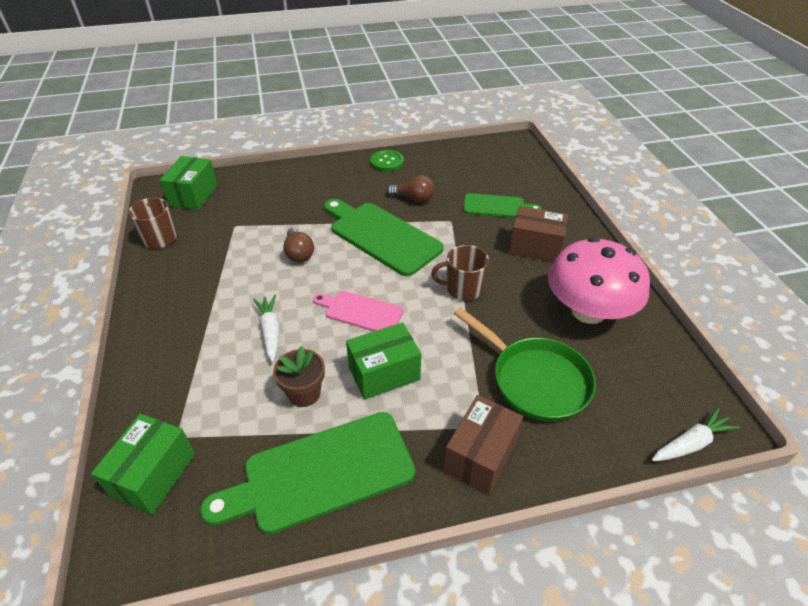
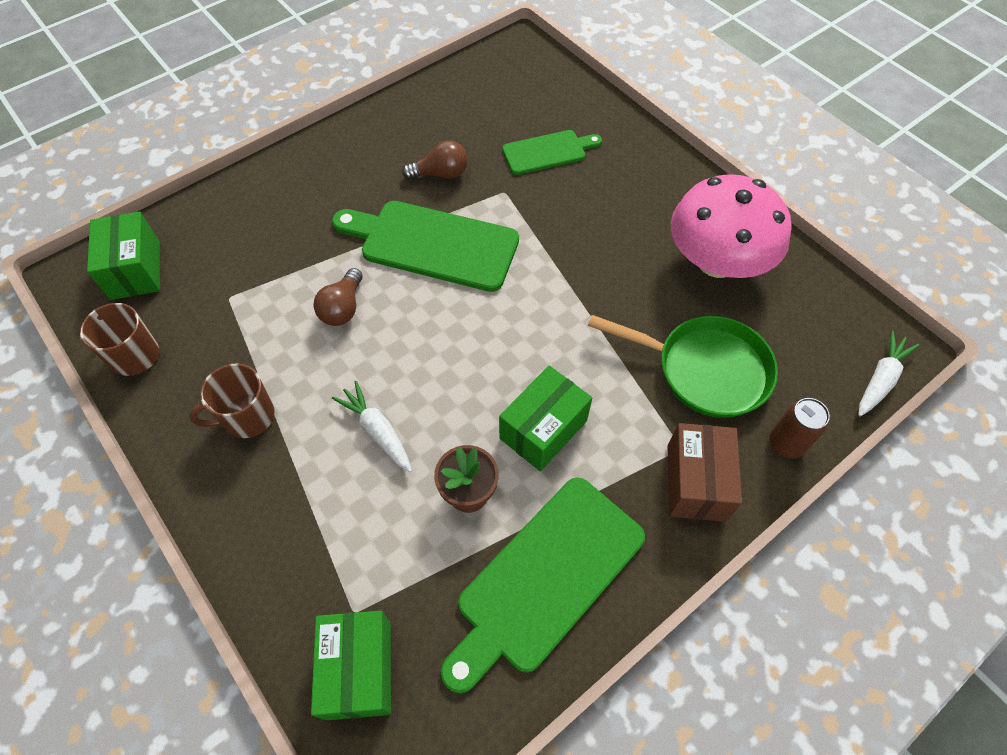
camera: 25 degrees left, 15 degrees up
(299, 253) = (343, 308): brown light bulb -> brown light bulb turned 60 degrees clockwise
(361, 312) = (470, 361): pink cutting board -> none
(387, 162) = (373, 127): green button -> none
(463, 289) = (570, 284): brown mug -> brown mug (247, 417)
(535, 247) = (620, 196): brown box -> none
(575, 458) = (786, 443): none -> brown can

